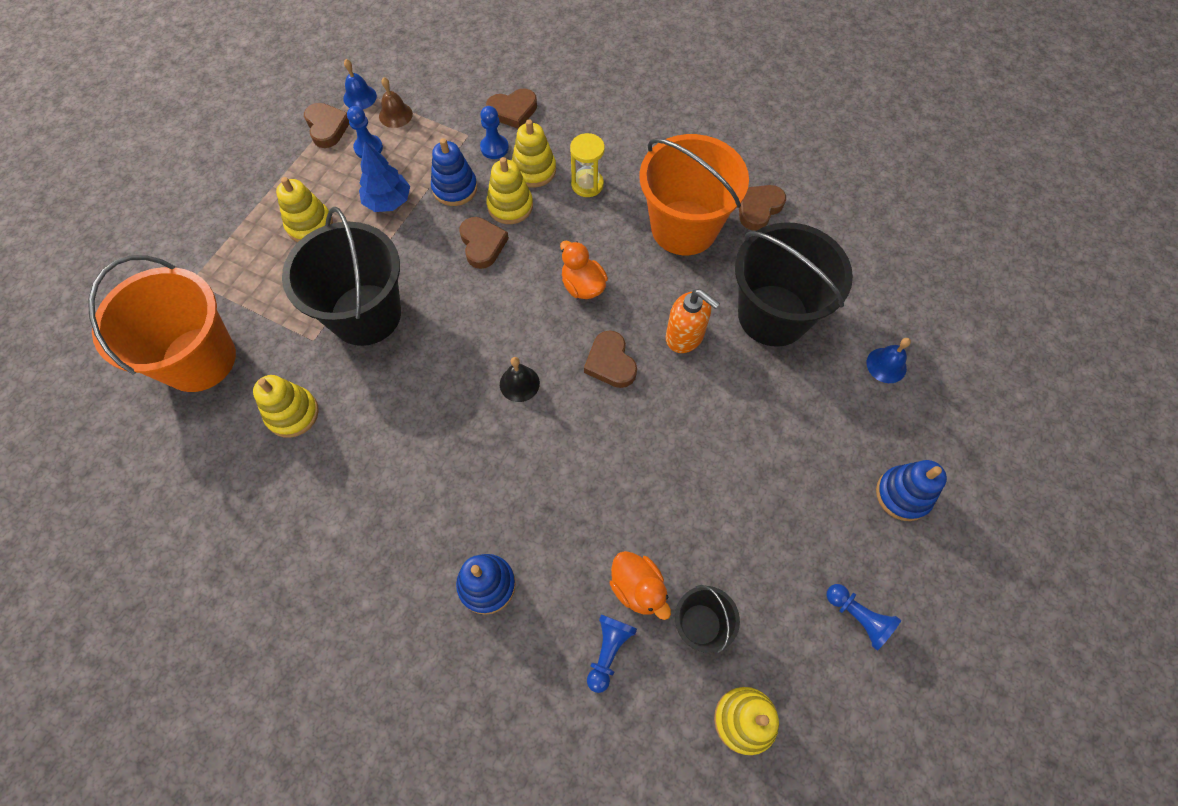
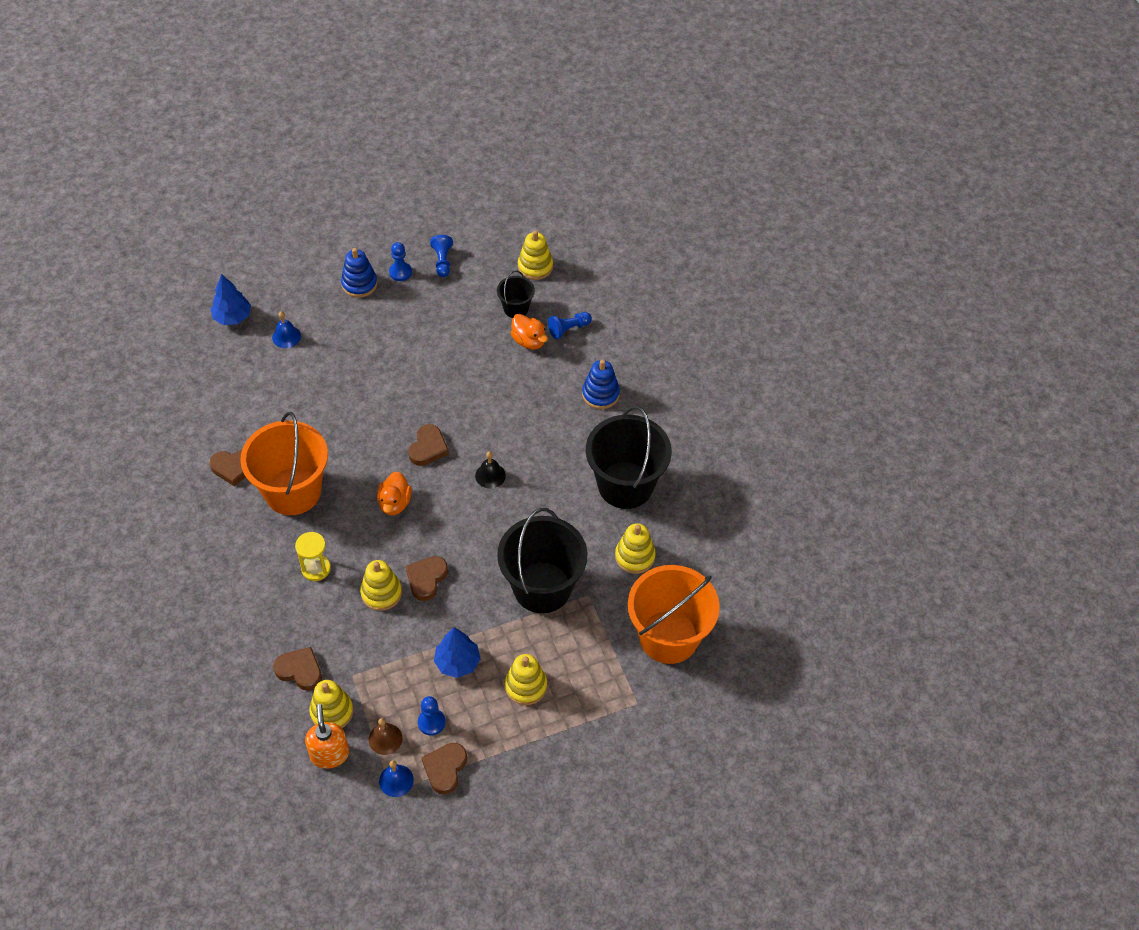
camera: 140 degrees left, 10 degrees down
(455, 188) = (403, 637): blue stacking toy -> none
(494, 148) = (345, 648): blue pawn -> blue pawn (400, 272)
(534, 170) = (338, 608): yellow stacking toy -> yellow stacking toy (332, 712)
(638, 588) = (529, 341): orange duck -> orange duck turned 135 degrees clockwise
(685, 336) = (371, 430): orange soap dispenser -> orange soap dispenser (329, 754)
(773, 315) = (309, 404): black bucket -> black bucket (625, 485)
(962, 342) = (232, 317): none -> blue tree

